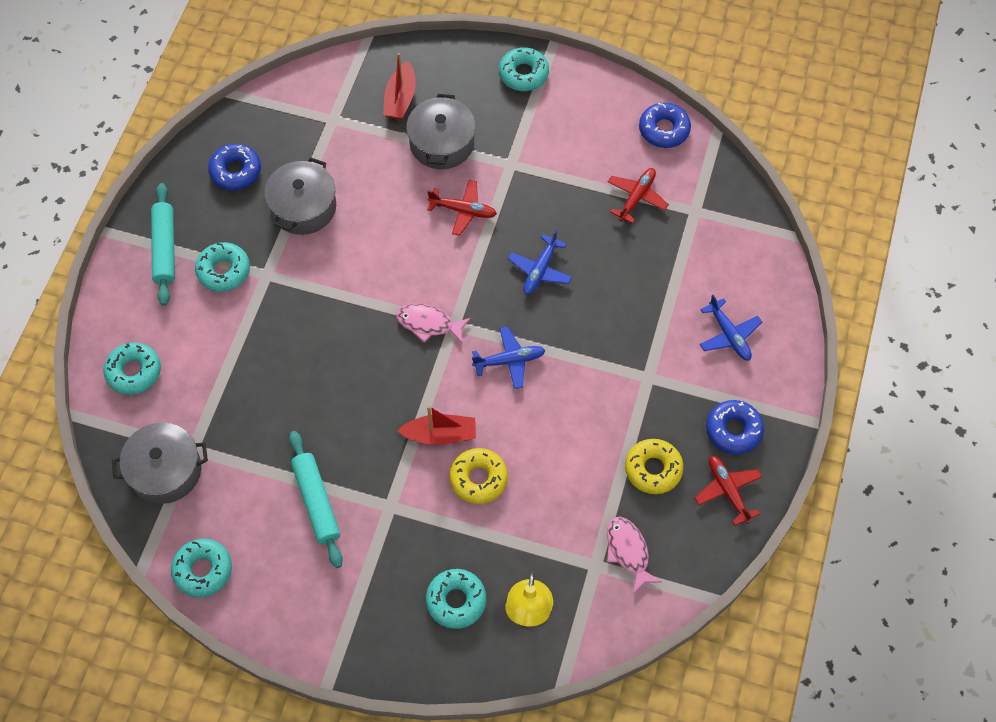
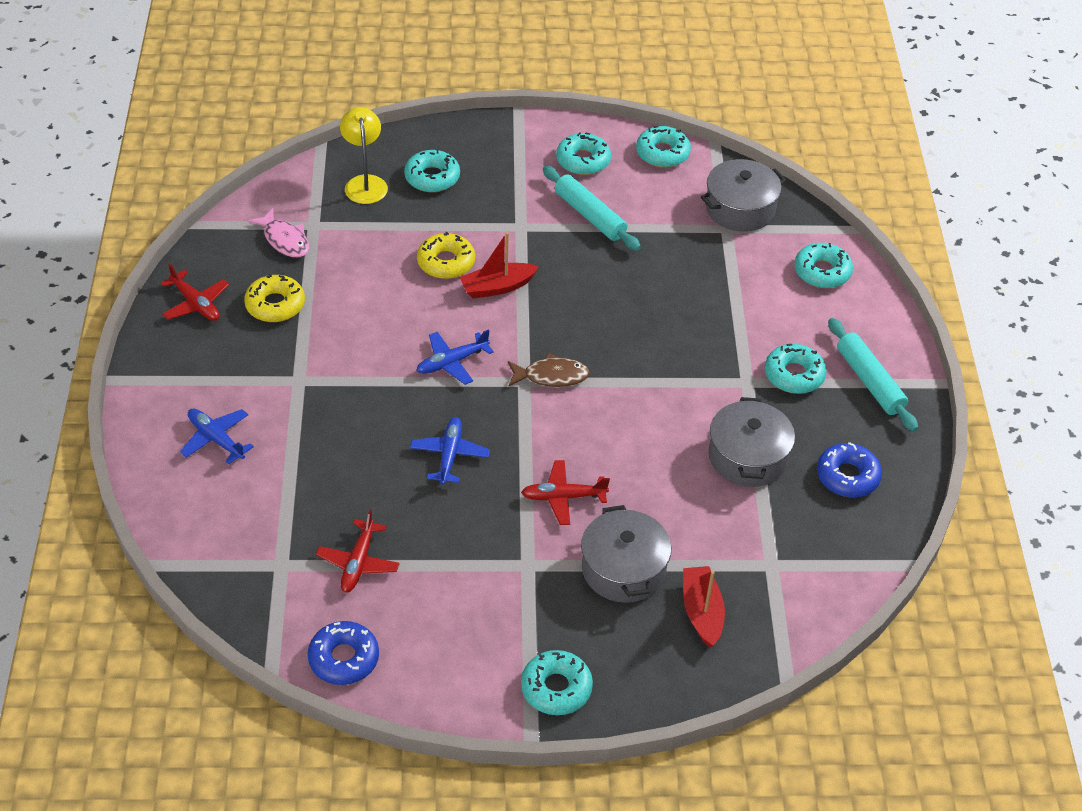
camera: 160 degrees right, 15 degrees down
(290, 582) = (583, 160): none -> turquoise donut
(428, 324) = (551, 376): pink fish -> brown fish
(733, 430) = (197, 354): blue donut -> none

